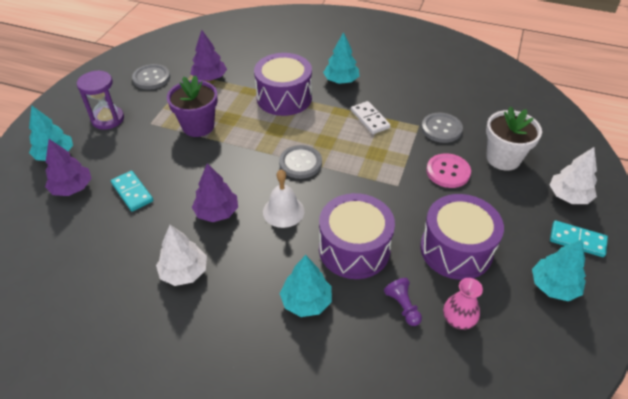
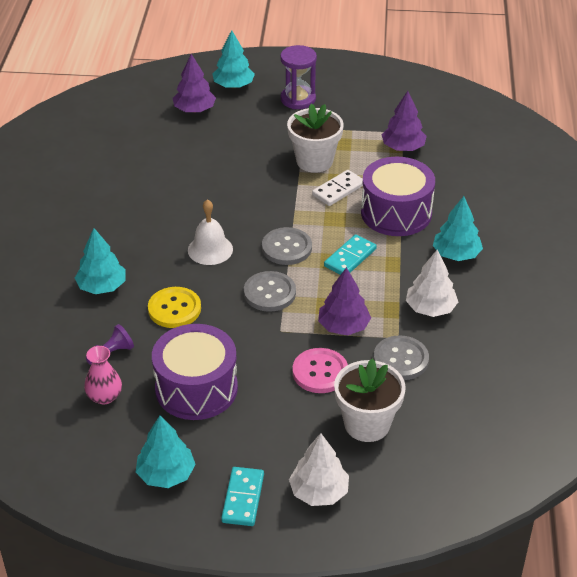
camera: 75 degrees right, 5 degrees down
(132, 192) = (201, 146): turquoise domino -> turquoise domino (350, 257)
(151, 78) = (380, 107): grey button -> grey button (269, 293)
(184, 272) = (116, 204): white tree -> white tree (430, 308)
(198, 126) = (314, 161): purple flower pot -> white flower pot
(217, 212) = (194, 205): purple tree -> purple tree (343, 326)
(354, 249) = (174, 309): purple drum -> yellow button
(370, 119) = (389, 292): white domino -> white domino (338, 190)

